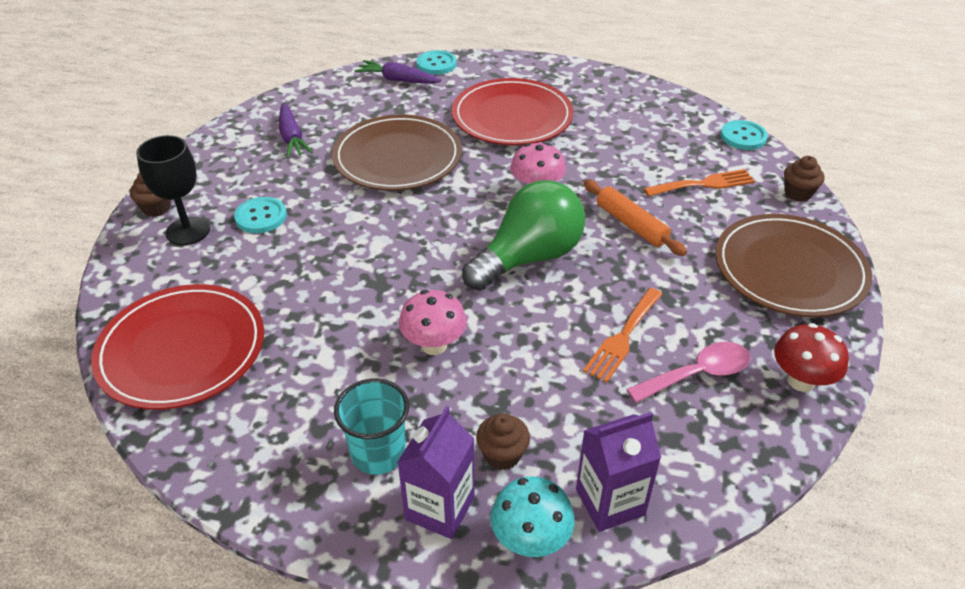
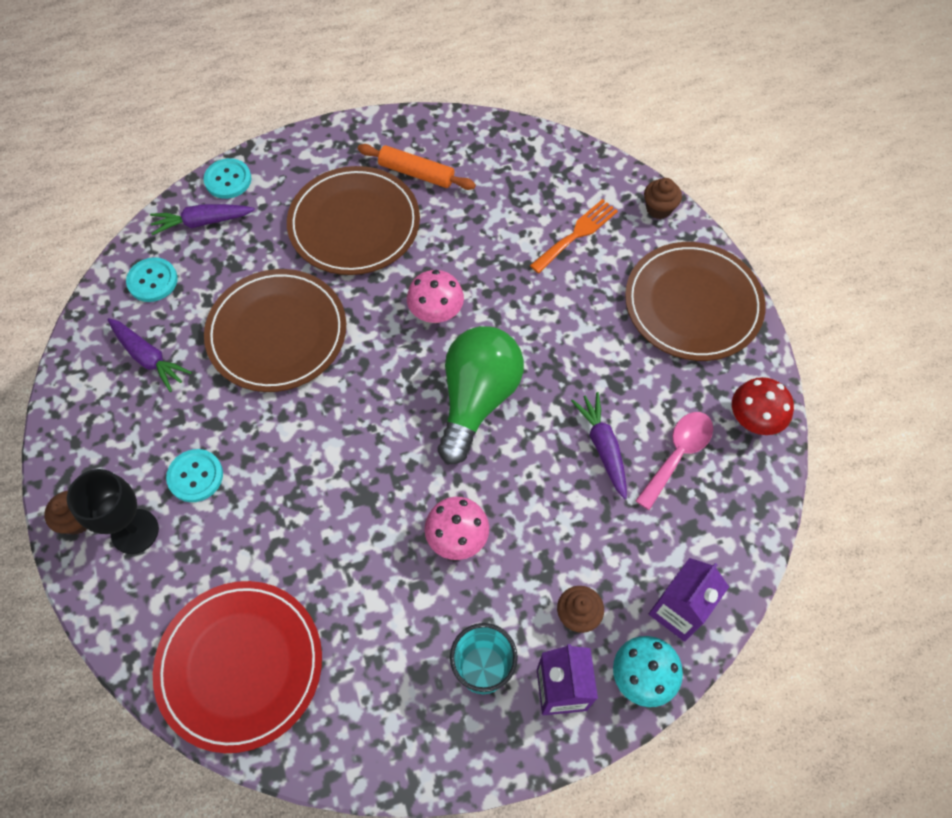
camera: 30 degrees left, 20 degrees up
(512, 117) = (354, 224): red plate -> brown plate
(623, 337) = (603, 447): orange fork -> purple carrot
(631, 224) = (542, 315): orange rolling pin -> orange rolling pin (416, 173)
(743, 137) = (580, 155): turquoise button -> turquoise button (152, 281)

